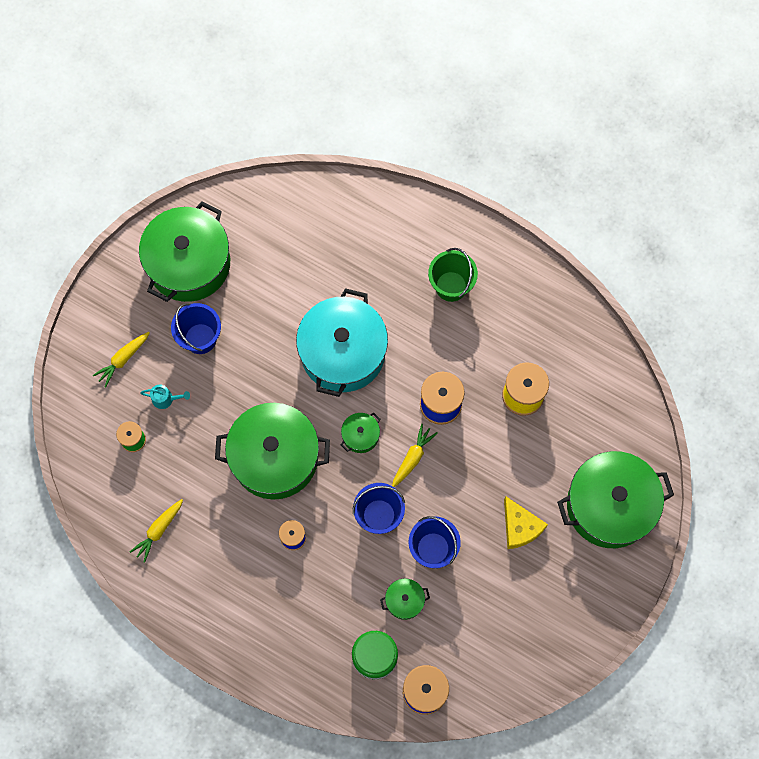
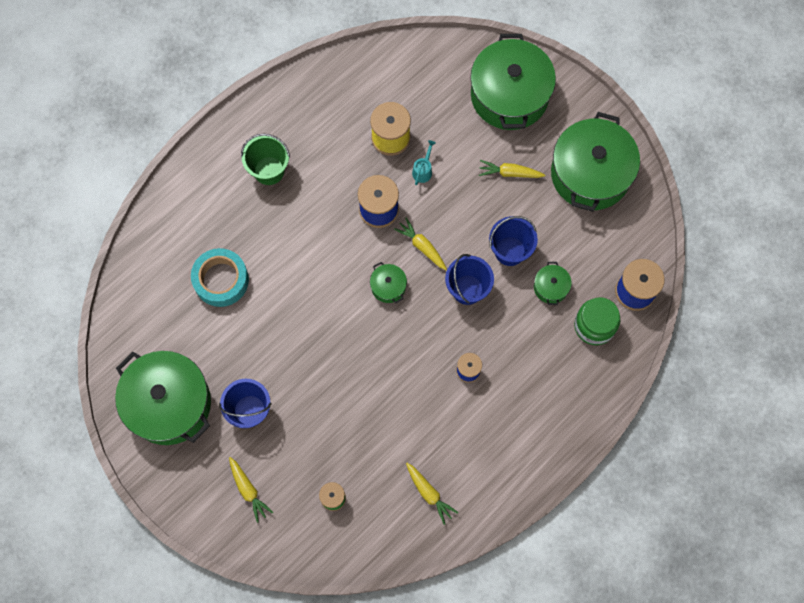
camera: 75 degrees left, 0 degrees up
(166, 399) = (301, 457): turquoise watering can -> turquoise watering can (423, 170)
(275, 457) = (388, 368): green pot -> green pot (590, 174)
(323, 274) = (221, 280): none -> turquoise tape
(343, 352) = (304, 282): turquoise pot -> none
(520, 527) = (509, 173): yellow cheese -> yellow carrot

